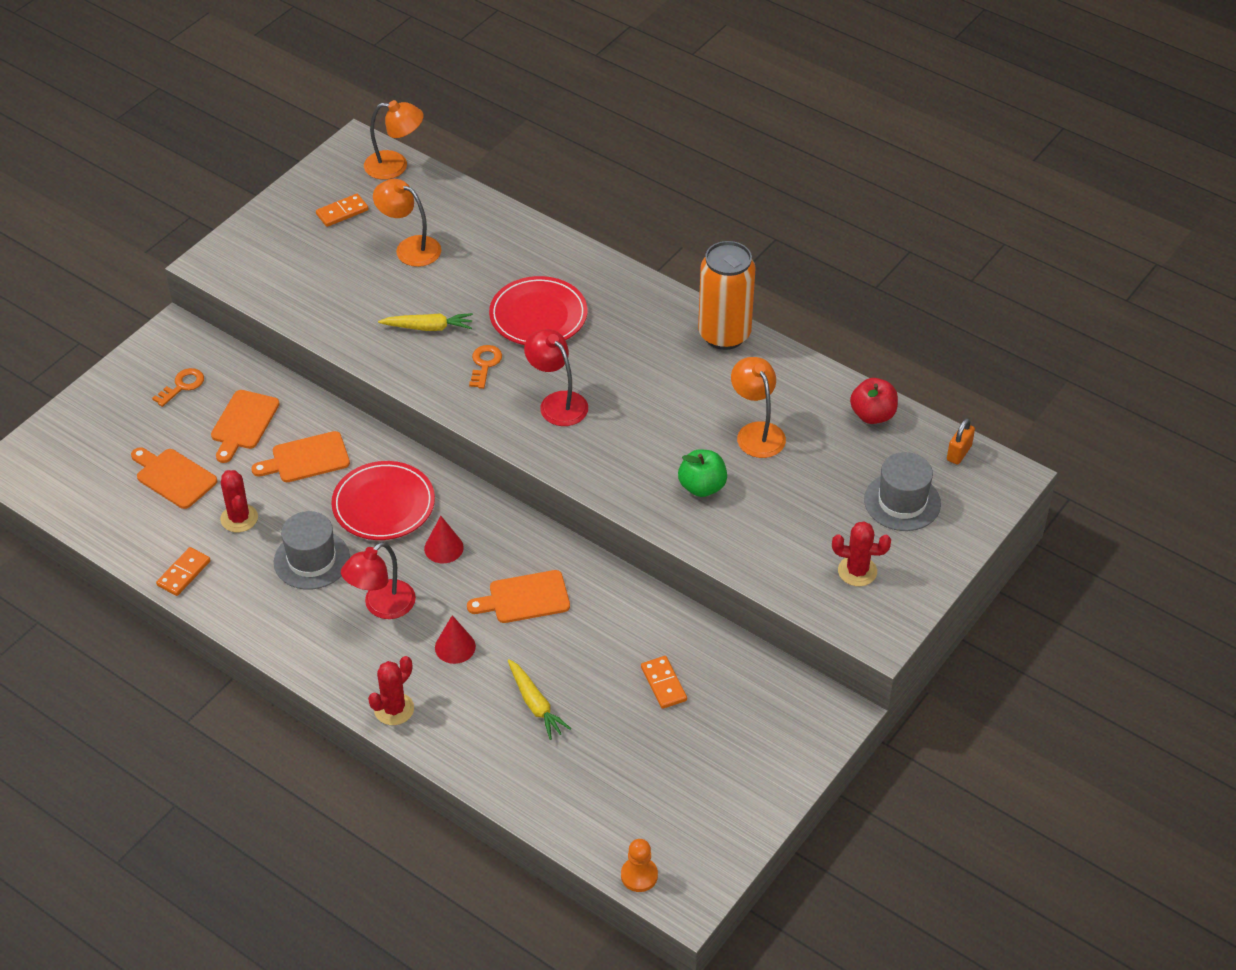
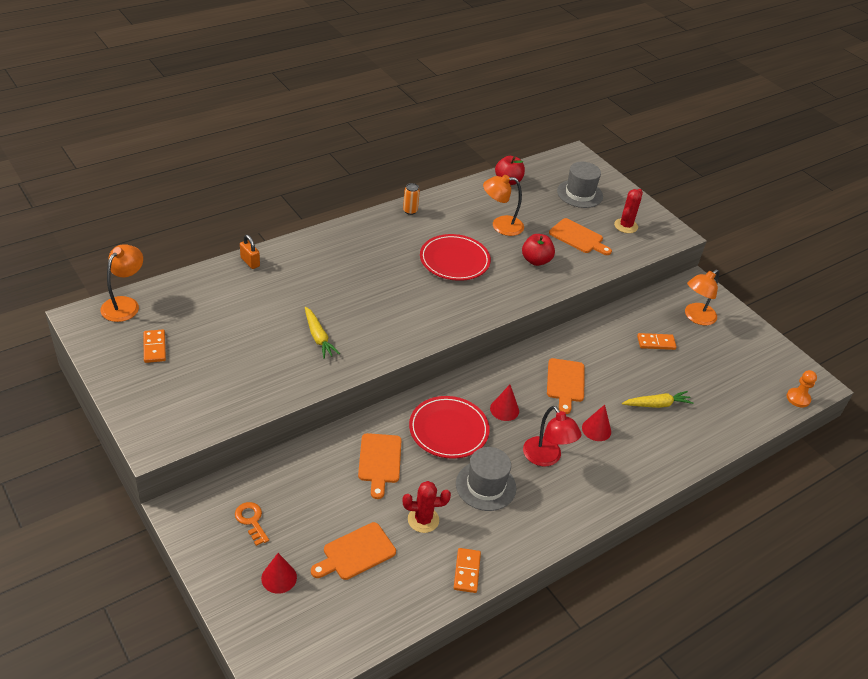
camera: 75 degrees left, 5 degrees down
(121, 429) = (279, 578): none -> red cone
(184, 573) = (467, 571): orange domino -> orange domino turned 45 degrees clockwise
(243, 423) = (319, 490): orange cutting board -> orange cutting board (578, 237)
(394, 709) = (642, 477): red cactus -> none
(410, 248) = (225, 322): orange lamp -> orange lamp (696, 317)
(428, 327) = (318, 337): yellow carrot -> yellow carrot turned 135 degrees clockwise
(485, 364) = (374, 320): orange key -> none
(538, 315) = (341, 281): red plate -> red plate (454, 260)
(557, 402) = (430, 297): red lamp -> none
(702, 487) = (536, 260): green apple -> red apple
(724, 334) = (410, 211): orange can -> orange can, size x0.41
(959, 453) = (551, 164): orange padlock -> orange padlock (250, 262)

